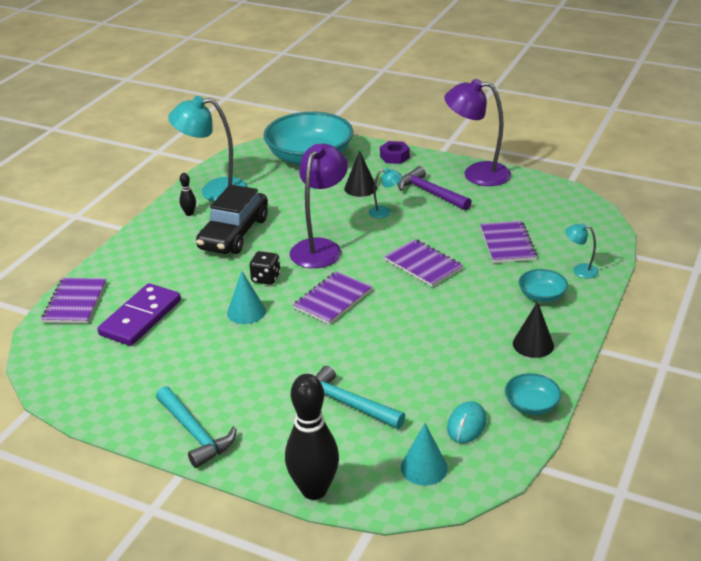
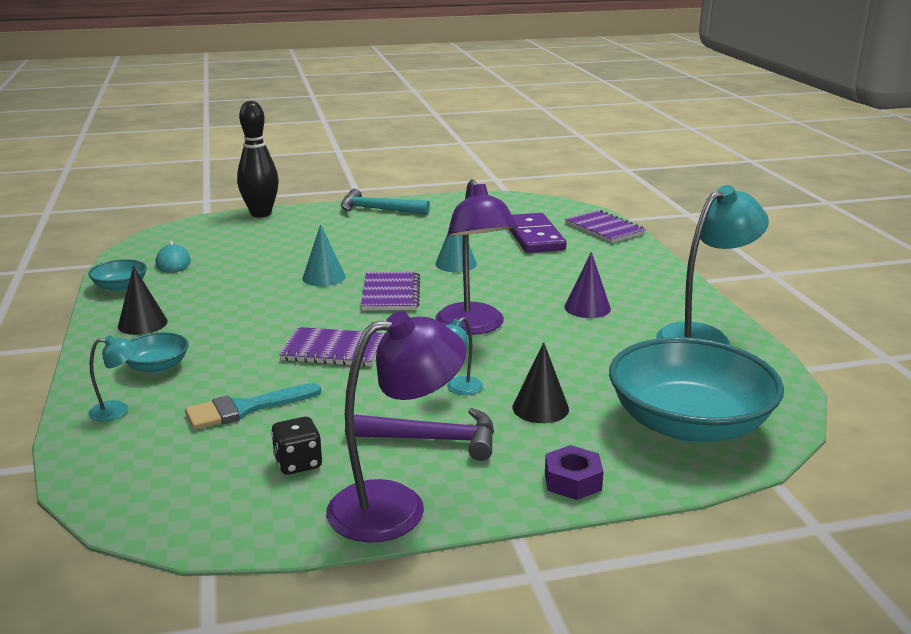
camera: 140 degrees right, 10 degrees down
(189, 213) = (672, 308): black bowling pin -> none
(234, 233) = (587, 308): black car -> purple cone
(266, 278) = (482, 287): black dice -> black dice (298, 463)
(347, 404) = (286, 246): turquoise hammer -> none
(424, 467) = (190, 238): turquoise cone -> turquoise cone (324, 277)
(507, 244) = (245, 408): purple notebook -> turquoise brush

